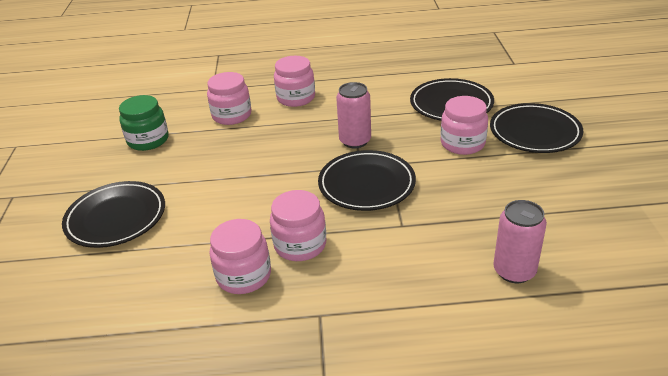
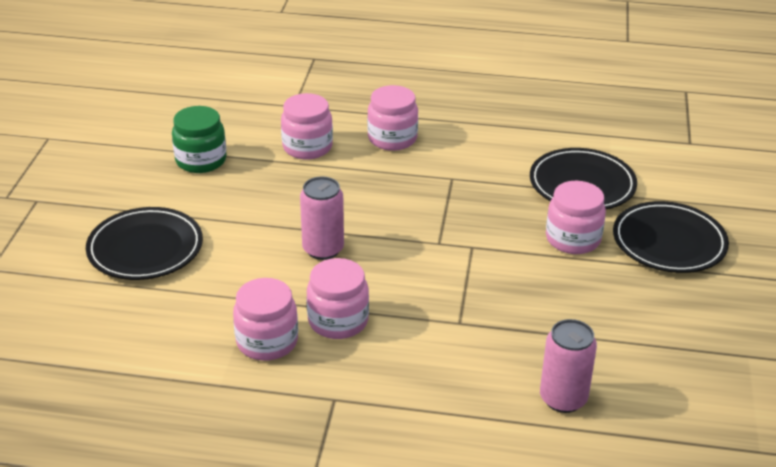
camera: 10 degrees right, 0 degrees up
(355, 141) = (444, 210): pink can -> pink can (323, 249)
(366, 184) = (437, 266): black plate -> none

